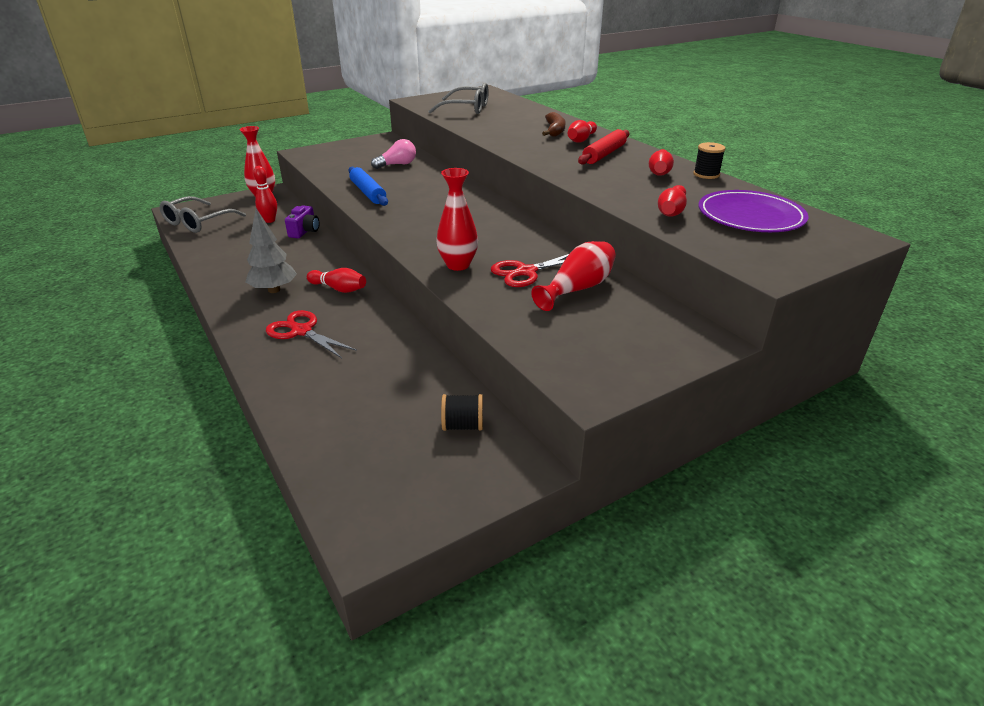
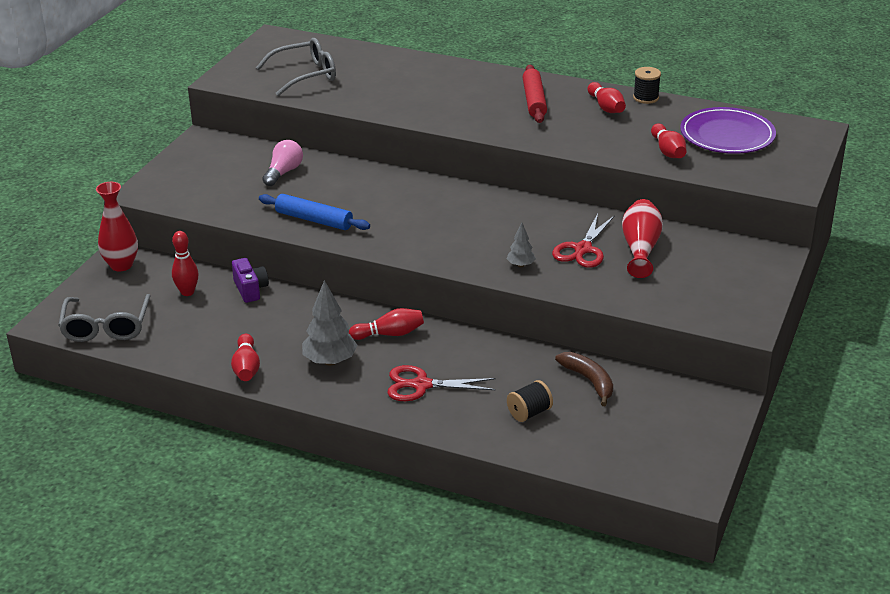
camera: 35 degrees left, 0 degrees up
(458, 265) = (520, 265): red vase -> grey tree
(463, 425) = (653, 395): black spool -> black spool (529, 413)
(555, 130) = (446, 81): brown banana -> brown banana (589, 381)
(581, 140) = (487, 87): red bowling pin -> red bowling pin (246, 367)

